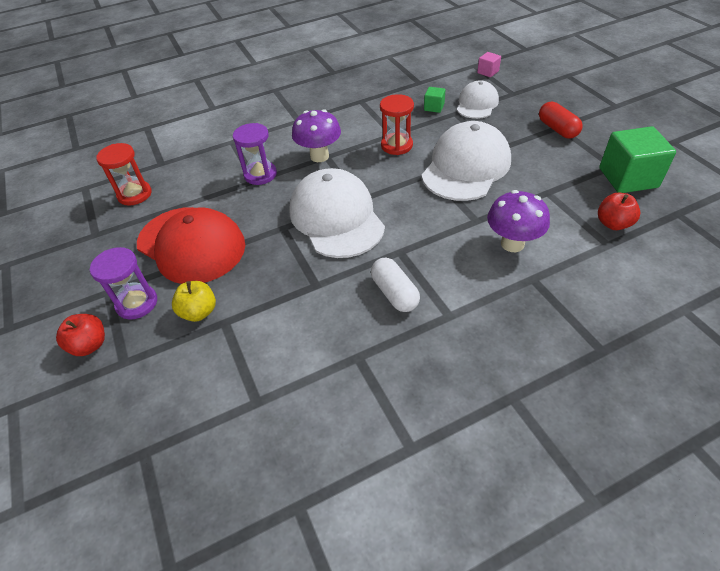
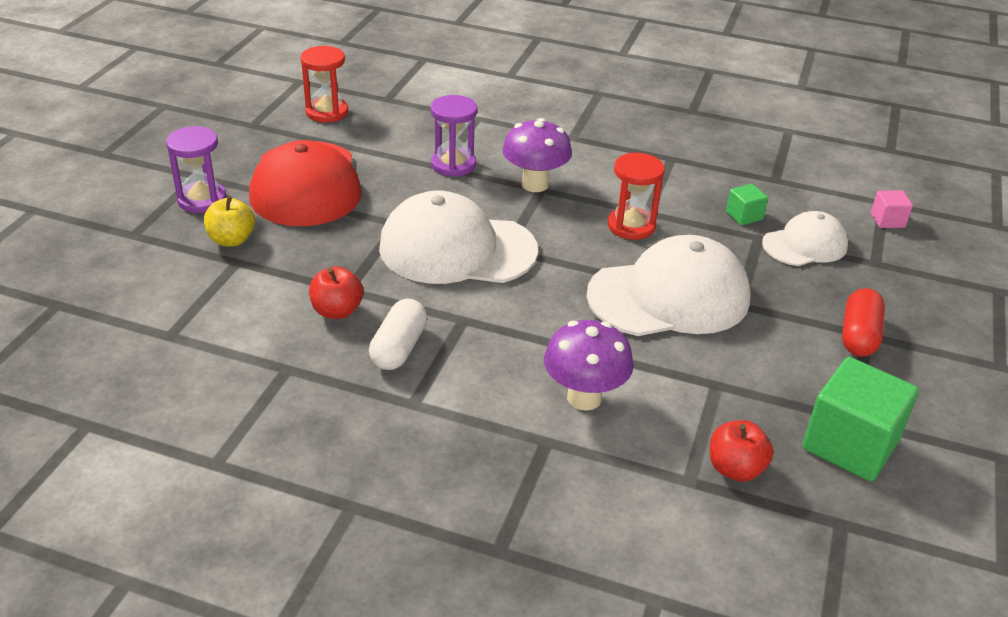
camera: 40 degrees right, 10 degrees down
(90, 345) = (131, 205): red apple -> red apple (337, 311)
(336, 217) = (457, 249): white cap -> white cap turned 105 degrees counterclockwise

